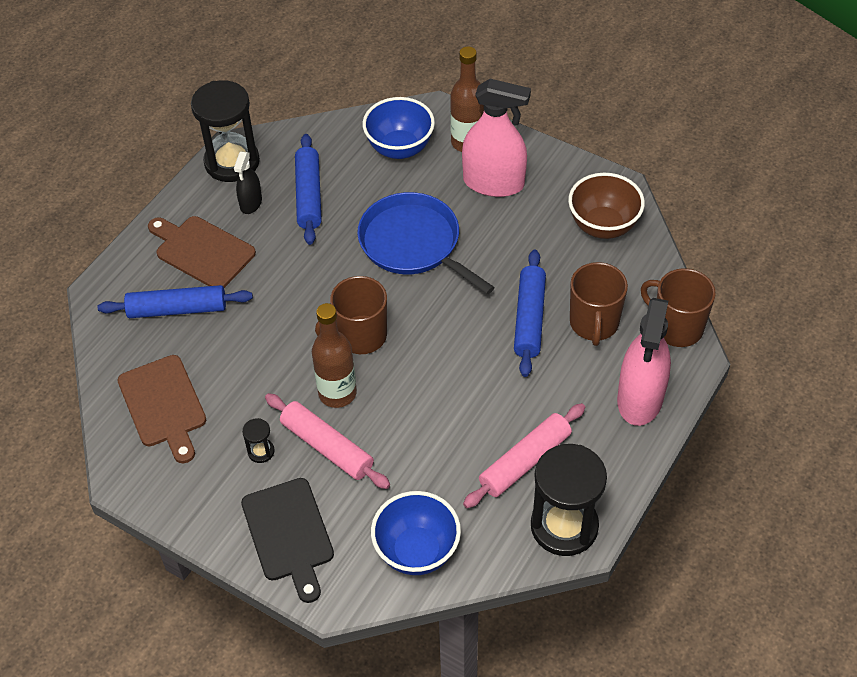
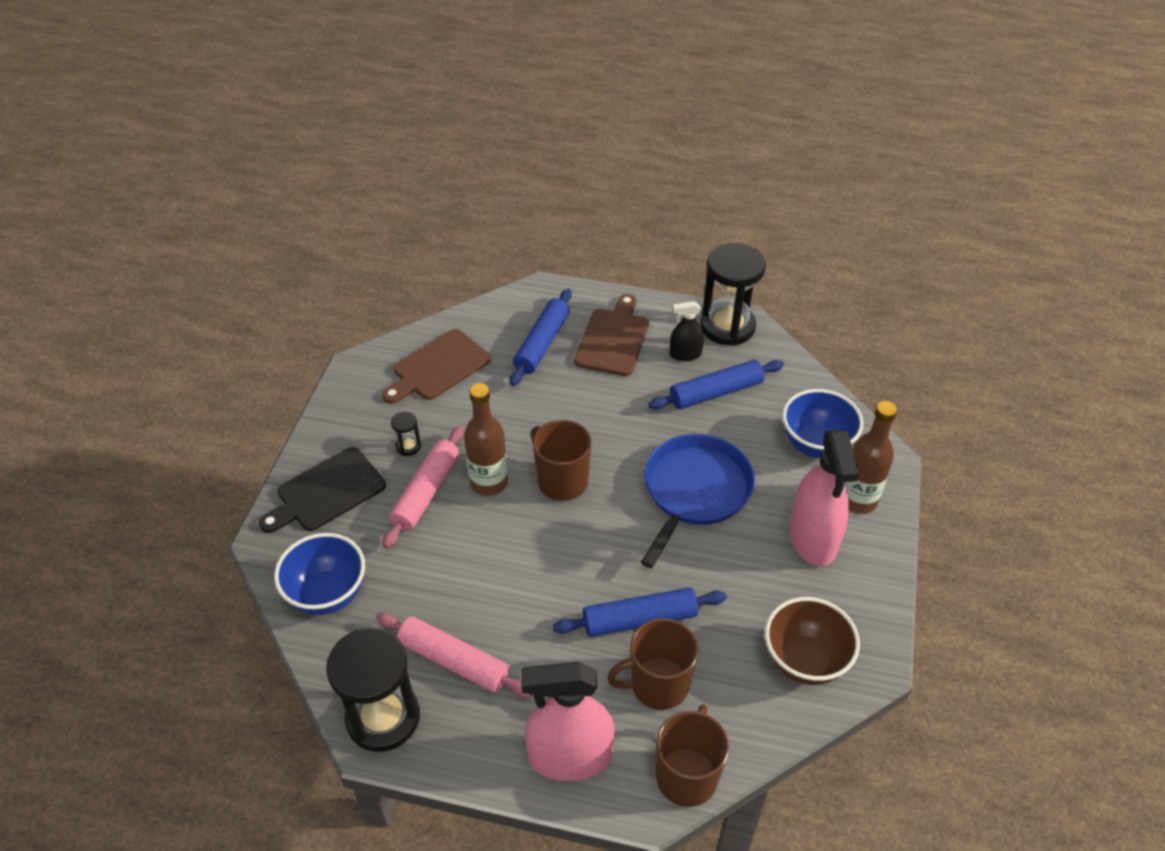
camera: 70 degrees right, 5 degrees down
(177, 309) = (542, 343): blue rolling pin -> blue rolling pin turned 45 degrees clockwise

